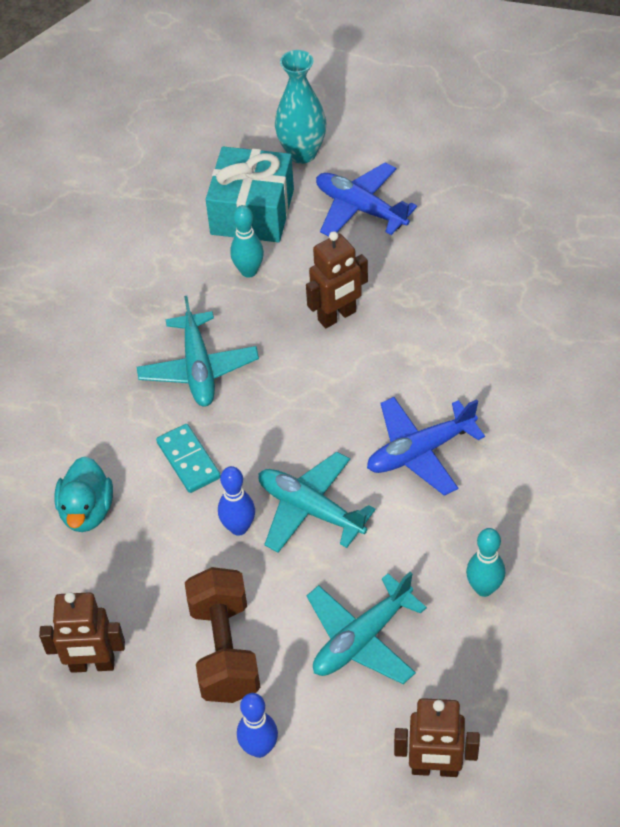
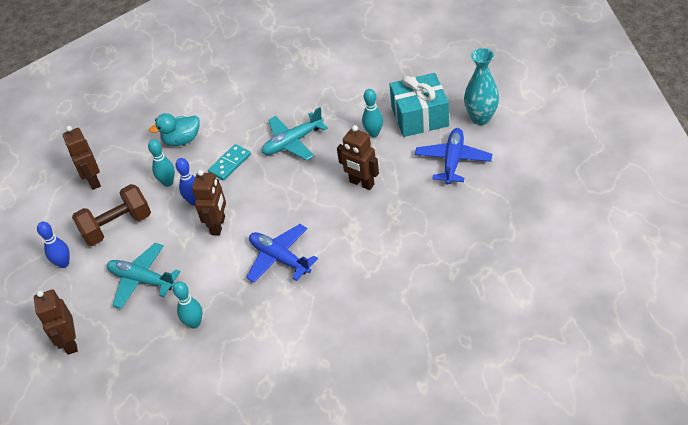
camera: 70 degrees right, 5 degrees down
(172, 554) = (168, 182): none -> turquoise bowling pin
(310, 509) = (218, 225): turquoise plane -> brown robot

